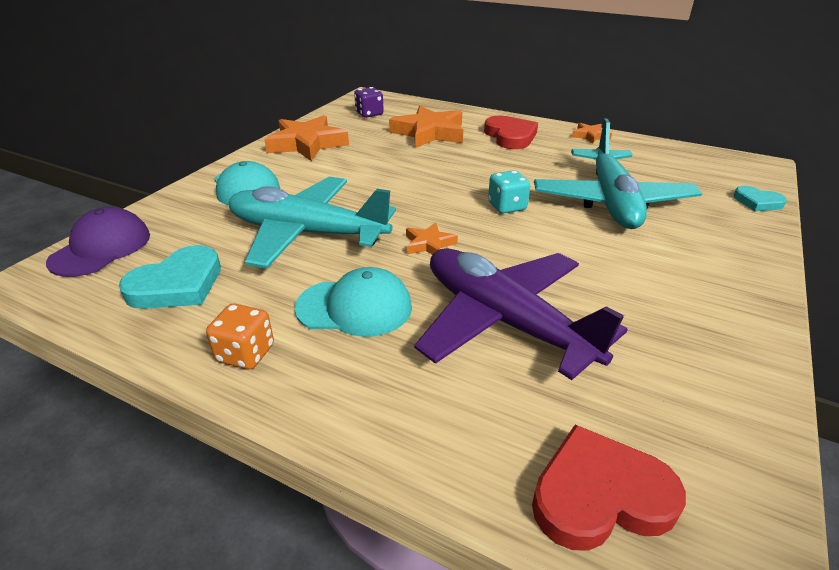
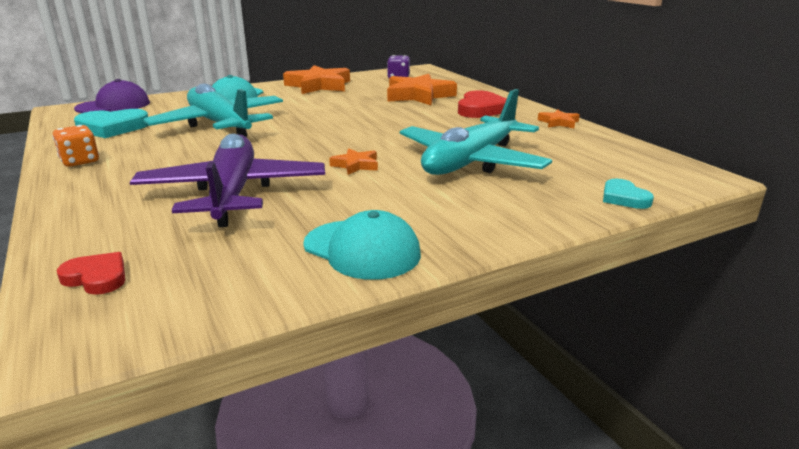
camera: 35 degrees right, 10 degrees down
(354, 307) = (169, 161): turquoise cap -> turquoise cap (362, 249)
(429, 244) = (277, 147): orange star -> orange star (356, 165)
(507, 206) = (377, 144): turquoise dice -> none
(600, 495) = (96, 277): red heart -> red heart, size x0.59

